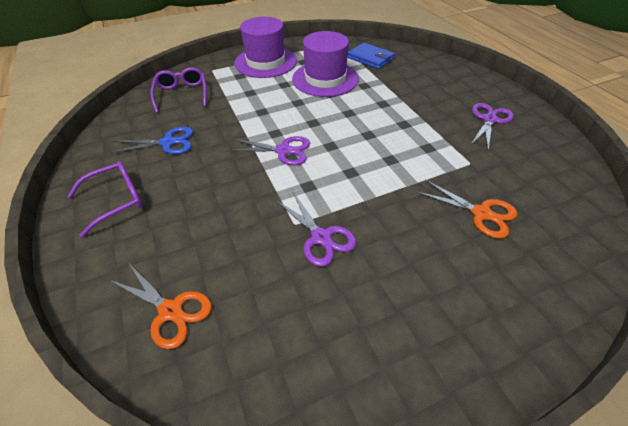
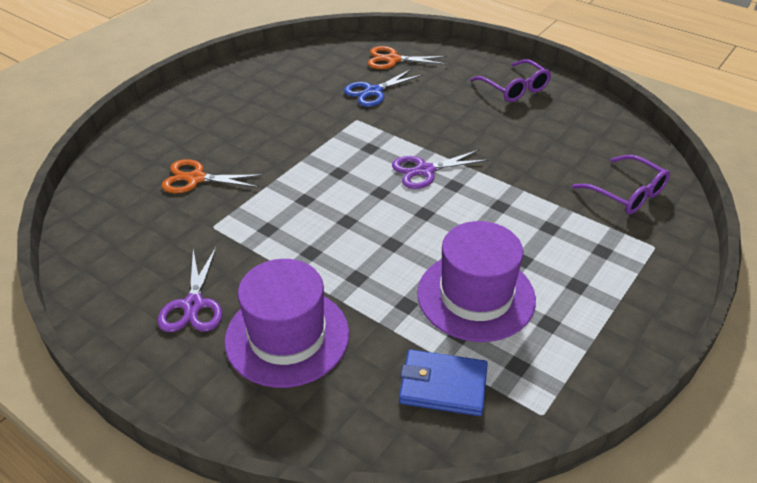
camera: 150 degrees right, 5 degrees down
(116, 200) = (514, 88): purple glasses -> purple glasses turned 60 degrees counterclockwise
(168, 142) = (548, 138): blue scissors -> blue scissors (373, 91)
(265, 62) = (604, 297): purple hat -> purple hat (287, 336)
(321, 237) = (328, 119): purple scissors -> none

